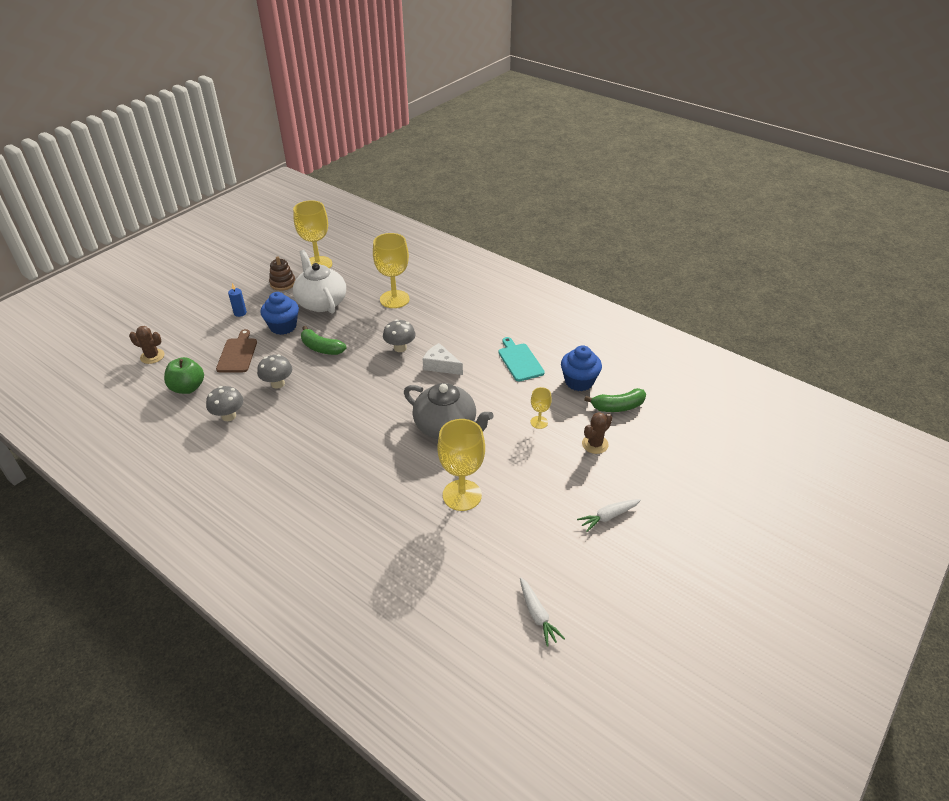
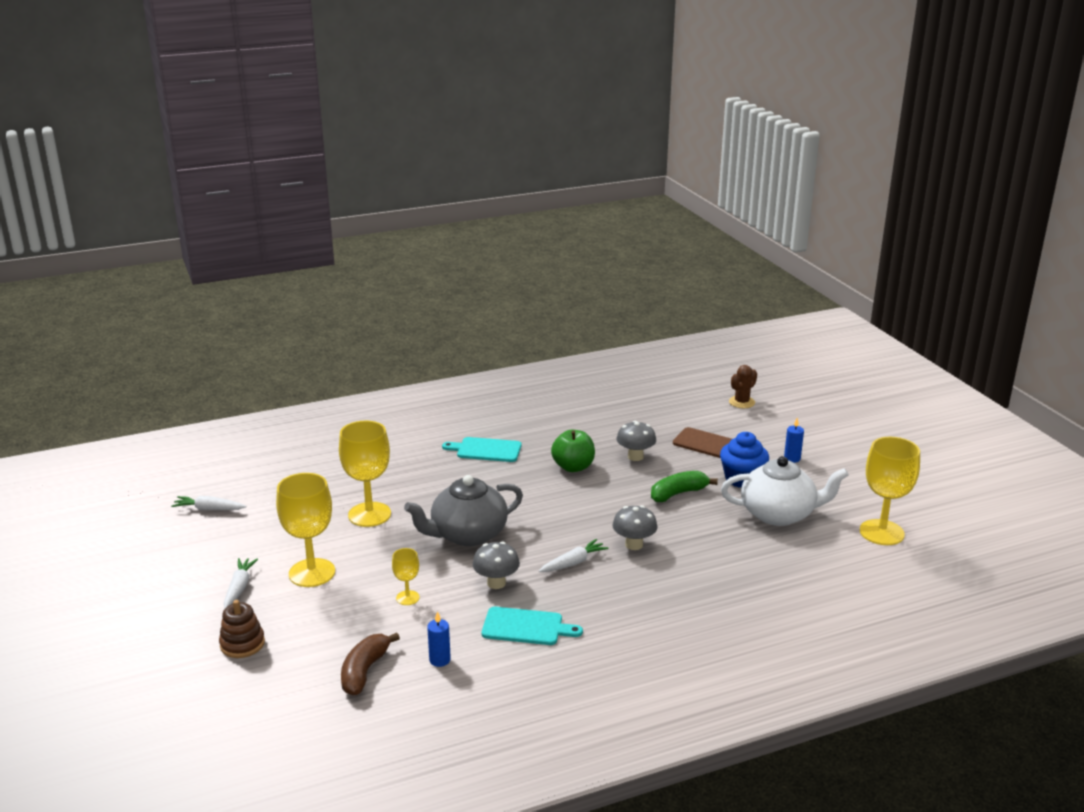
camera: 120 degrees right, 15 degrees down
(188, 388) = (671, 412): green apple -> green apple (573, 467)
(229, 416) = (608, 425): grey mushroom -> grey mushroom (496, 583)
(282, 283) = (844, 497): brown stacking toy -> brown stacking toy (242, 644)
(314, 472) = (486, 450): none -> turquoise cutting board
(394, 299) = (747, 570): yellow goblet -> yellow goblet (312, 573)
(440, 365) = (573, 563): white cheese -> white carrot
(579, 381) = (440, 660): blue cupcake -> blue candle
(595, 444) = (331, 623): brown cactus -> none
(618, 407) = (364, 671): green banana -> brown banana

